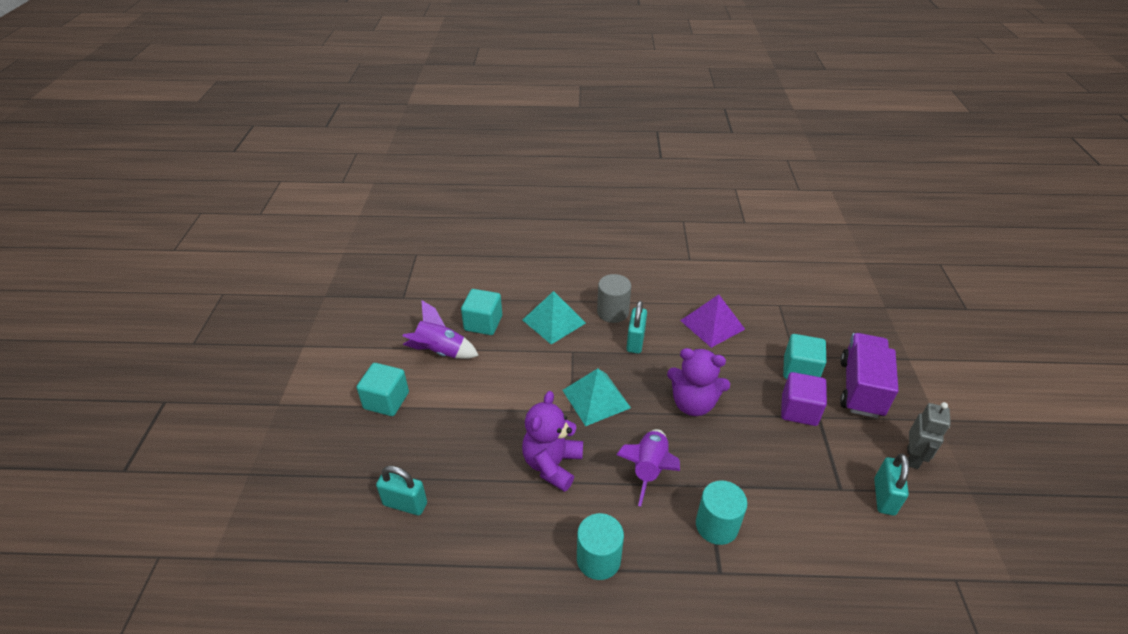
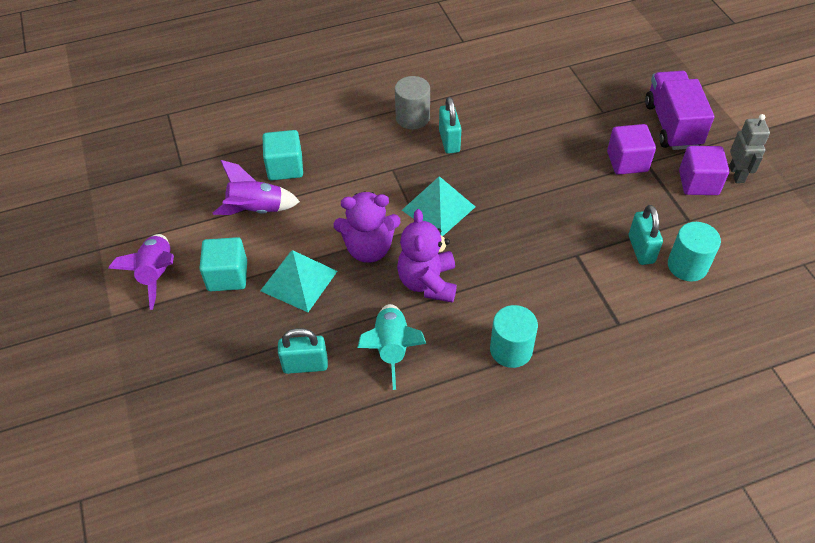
camera: 20 degrees left, 10 degrees up
(488, 516) = (392, 348): none -> turquoise rocket
(554, 321) = (358, 144): turquoise pyramid -> turquoise pyramid (299, 281)
(649, 469) = (519, 257): purple rocket -> purple rocket (157, 274)
(693, 403) = (531, 185): purple teddy bear -> purple teddy bear (369, 249)
(712, 324) = (515, 103): purple pyramid -> none
(716, 525) = (599, 286): turquoise cylinder -> turquoise cylinder (687, 266)
(800, 370) = (613, 124): turquoise cube -> none
(866, 453) = (698, 183): none -> purple cube
(884, 497) = (726, 215): turquoise padlock -> turquoise padlock (641, 249)

